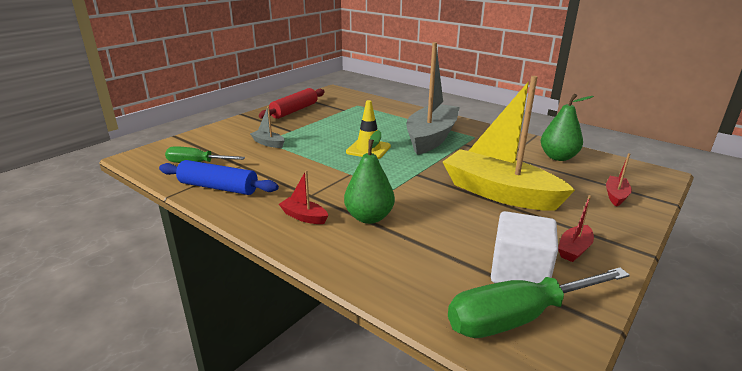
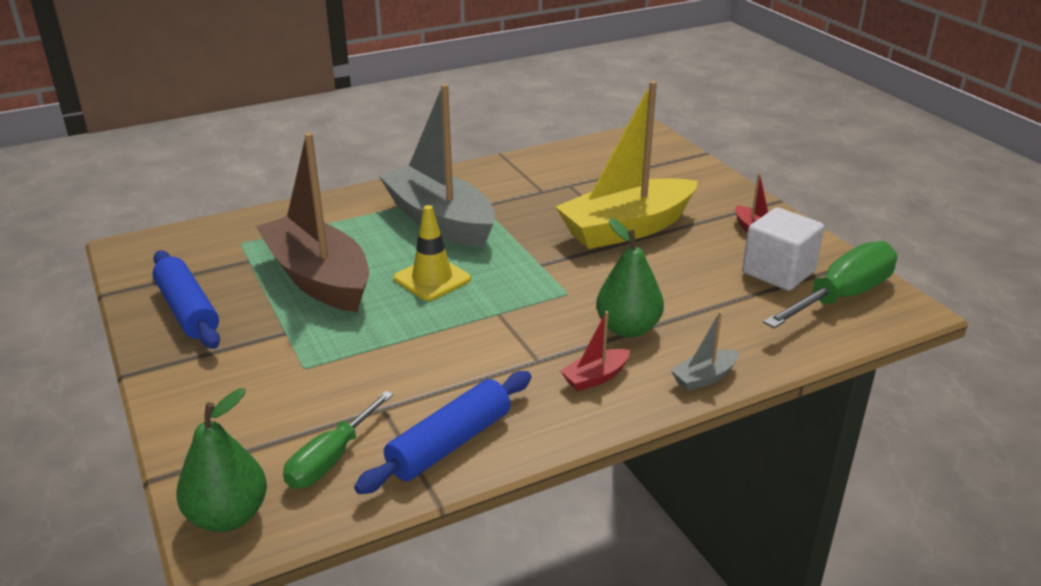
camera: 65 degrees left, 5 degrees up
(268, 143) = (317, 366): grey boat -> grey boat (704, 377)
(294, 110) = (188, 310): red rolling pin -> blue rolling pin
(343, 126) = (318, 278): none -> brown boat
(518, 317) = (841, 296): green screwdriver -> green screwdriver turned 135 degrees counterclockwise
(558, 157) = (570, 165): green pear -> green pear (228, 516)
(616, 196) = (675, 172): red boat -> none

